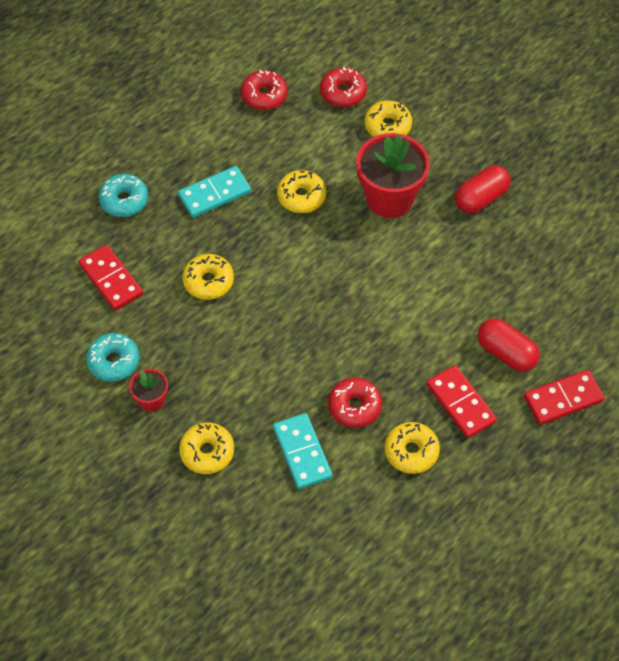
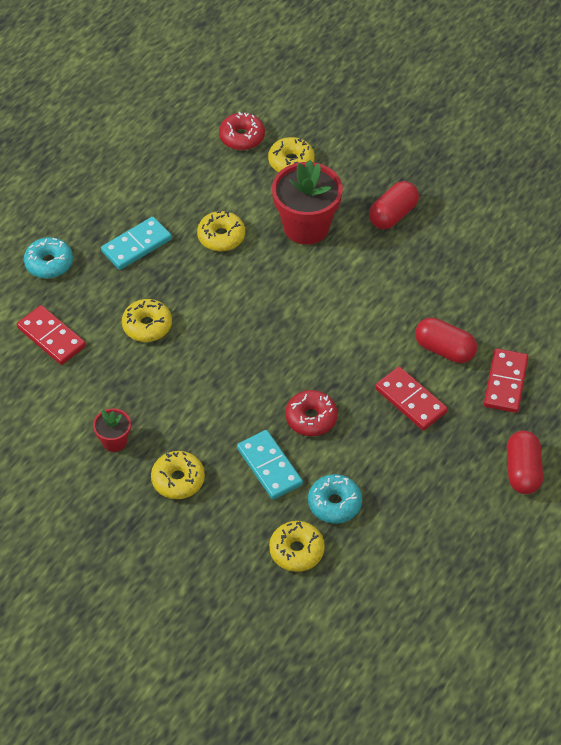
camera: 10 degrees left, 5 degrees down
(113, 361) = (70, 411): turquoise donut -> turquoise donut (334, 503)
(264, 95) = (166, 149): red donut -> none
(411, 451) = (373, 450): yellow donut -> yellow donut (296, 551)
(562, 499) = (522, 471): none -> red capsule
(563, 399) = (505, 382): red domino -> red domino turned 45 degrees counterclockwise

